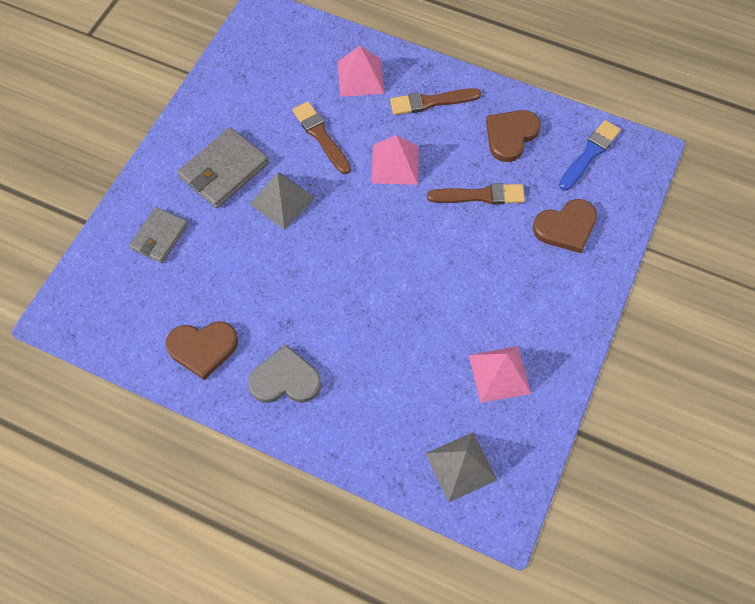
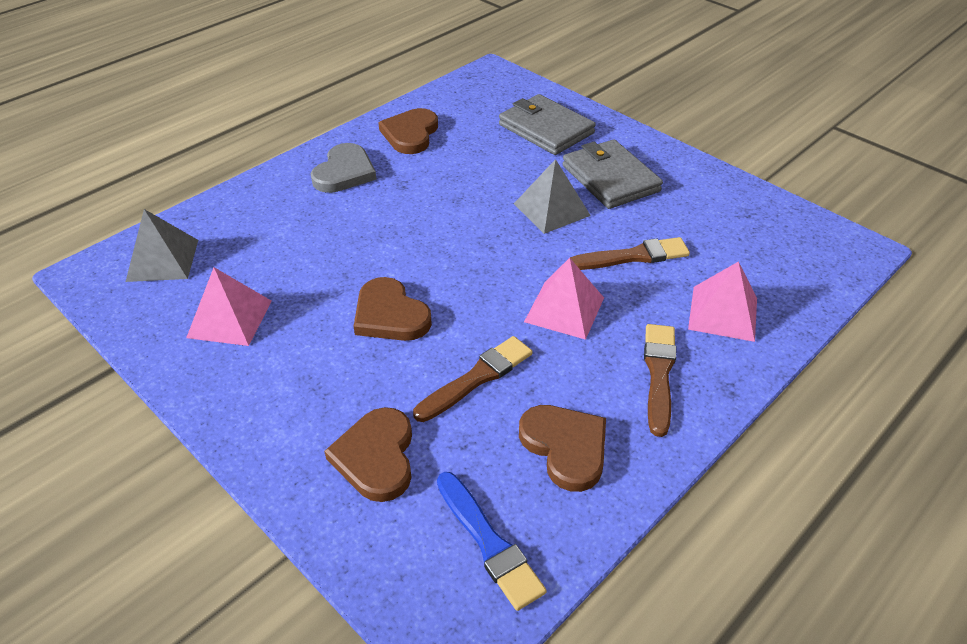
camera: 110 degrees right, 20 degrees down
(159, 237) = (546, 129): grey wallet -> grey wallet, size x1.51
(447, 268) = (390, 315): none -> brown heart
(480, 195) = (477, 378): brown brush -> brown brush turned 150 degrees counterclockwise

